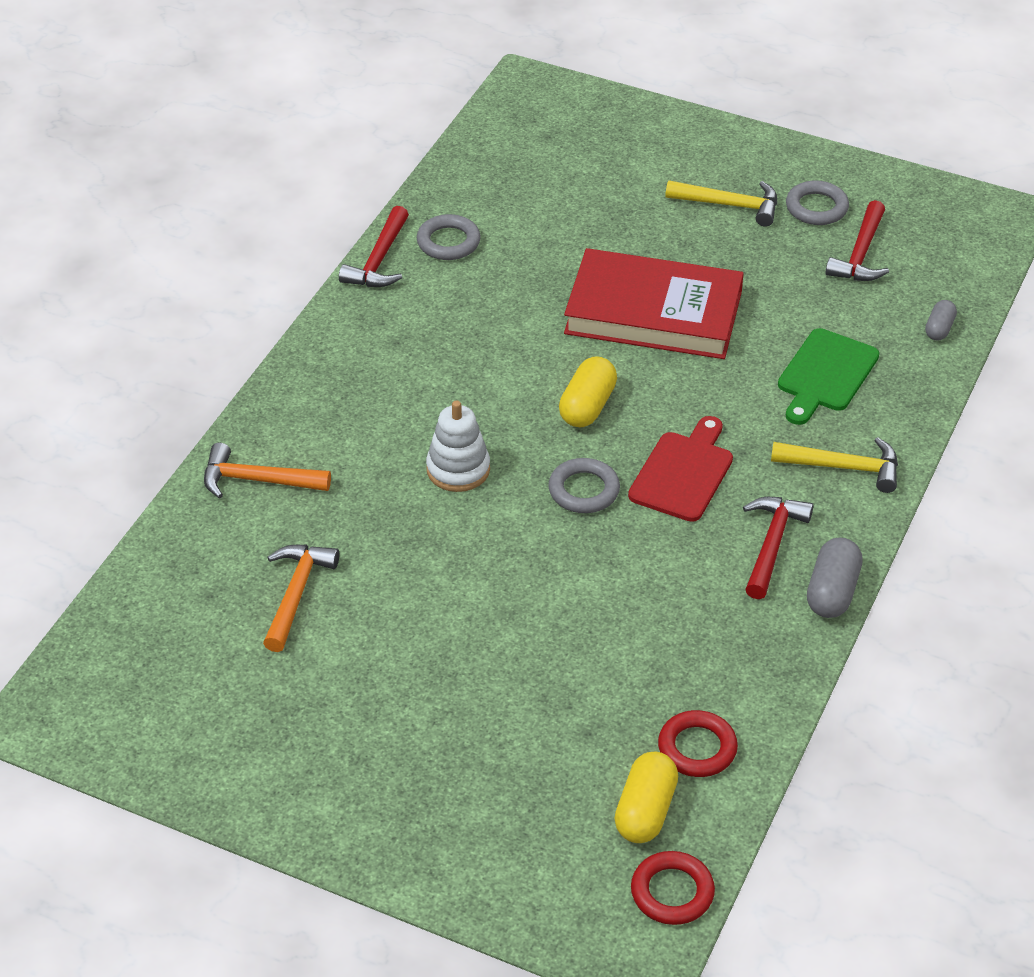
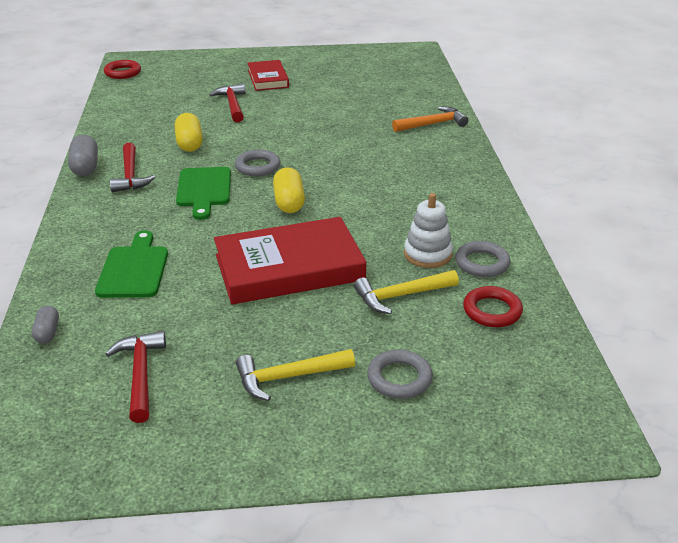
camera: 150 degrees right, 10 degrees down
(296, 593) = (363, 98): orange hammer -> none
(379, 260) = (511, 235): red hammer -> red hammer (232, 104)
(406, 734) = (268, 79): none -> red book
(458, 469) = (336, 155): white stacking toy -> white stacking toy (427, 254)
(645, 811) = (147, 86): yellow capsule -> yellow capsule (189, 143)
(683, 473) = (204, 190): red cutting board -> green cutting board
(697, 748) = (133, 104): red ring -> red ring (492, 311)
(816, 207) = (204, 407): grey ring -> grey ring (399, 378)
(844, 467) = (99, 221): yellow hammer -> yellow hammer (401, 296)

